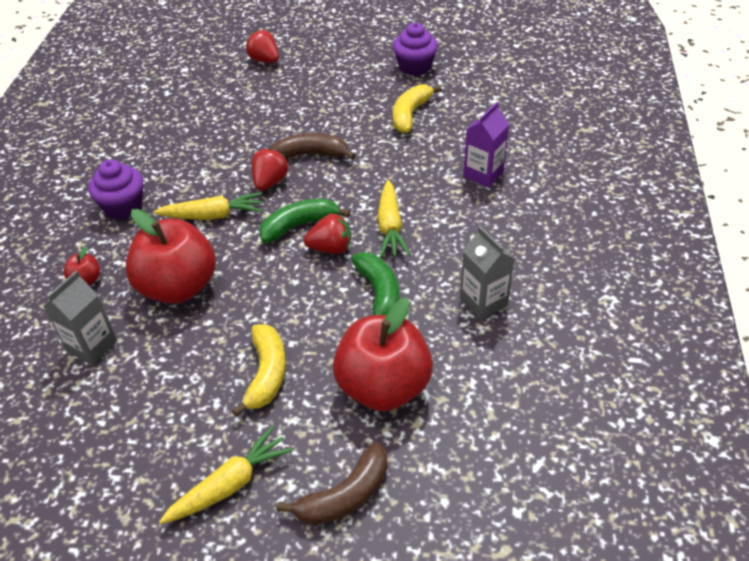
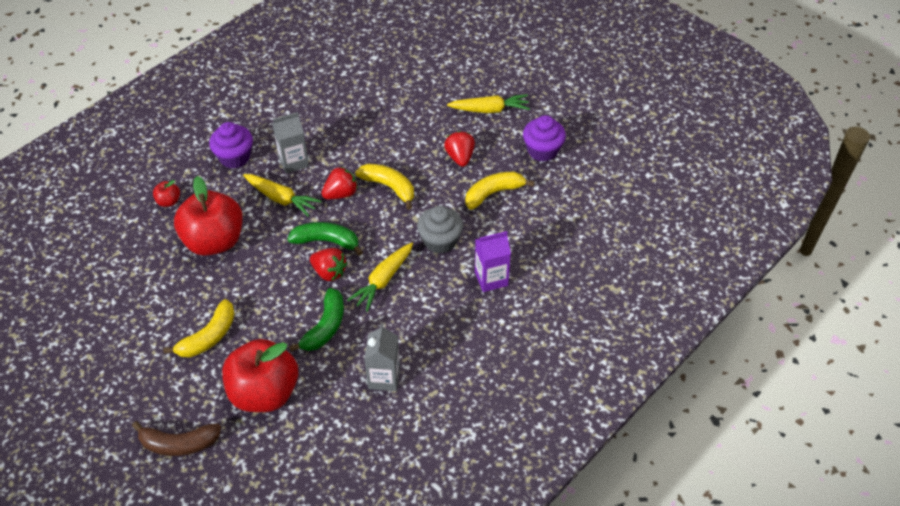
camera: 35 degrees right, 5 degrees up
(92, 346) = (134, 251): grey carton -> grey carton (293, 162)
(231, 484) = (129, 392): yellow carrot -> yellow carrot (490, 110)
(265, 60) = (437, 80): red strawberry -> red strawberry (460, 157)
(311, 154) = (389, 187): brown banana -> yellow banana
(406, 170) = (440, 241): none -> grey cupcake

